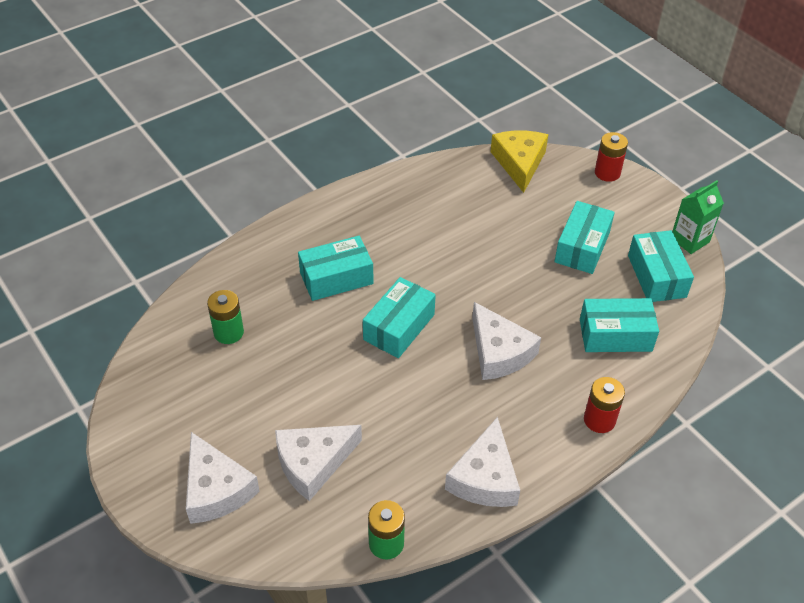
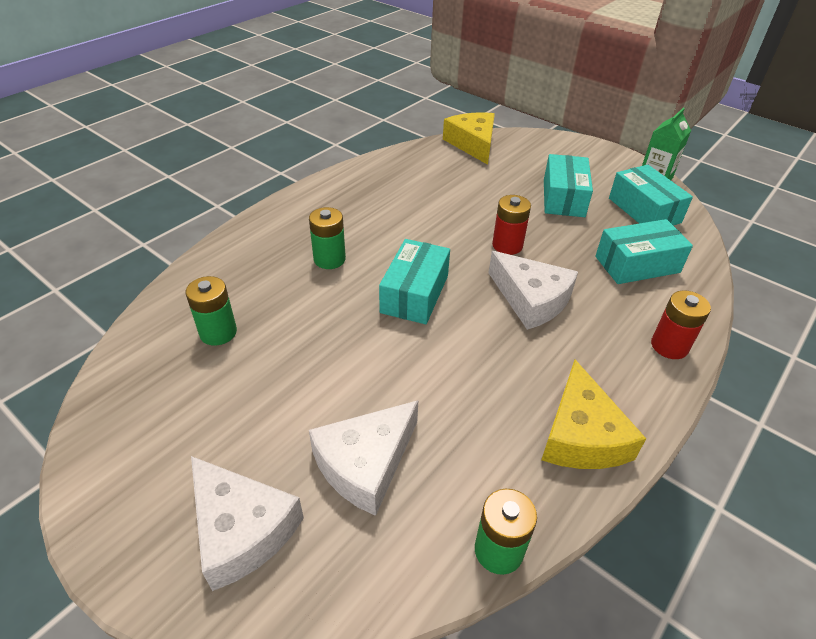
camera: 15 degrees left, 5 degrees down
(336, 278) = (329, 259): turquoise box -> green battery
(485, 477) = (581, 435): white cheese -> yellow cheese
(607, 173) = (554, 141): red battery -> red battery (507, 245)

